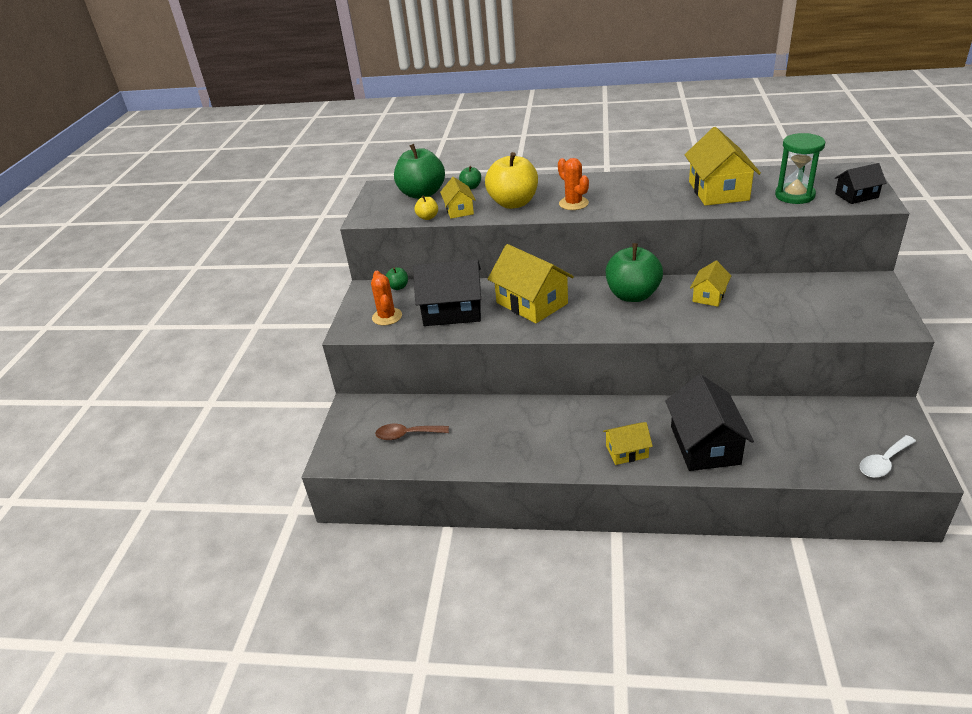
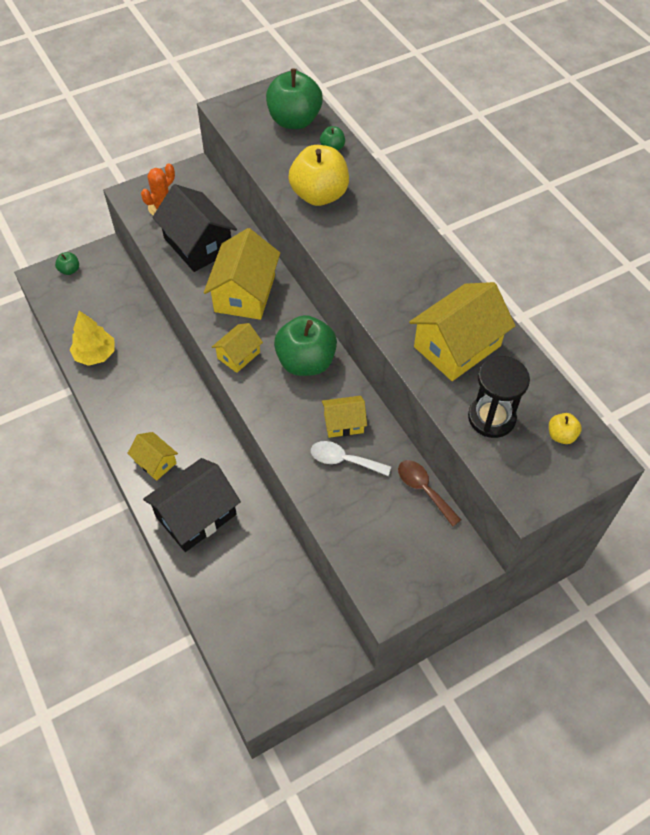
camera: 50 degrees right, 20 degrees up
(398, 287) = (211, 188): green apple -> green apple (69, 270)
(407, 435) = (92, 306): brown spoon -> brown spoon (424, 490)
(428, 217) = (252, 149): yellow apple -> yellow apple (561, 435)
(459, 210) = (280, 163): yellow house -> yellow house (238, 355)
(467, 451) = (95, 354): none -> yellow tree
(573, 203) = (348, 240): orange cactus -> none
(794, 195) = (491, 418): green hourglass -> black hourglass
(856, 196) = (530, 476): black house -> none
(883, 462) = (251, 664): white spoon -> white spoon (344, 460)

